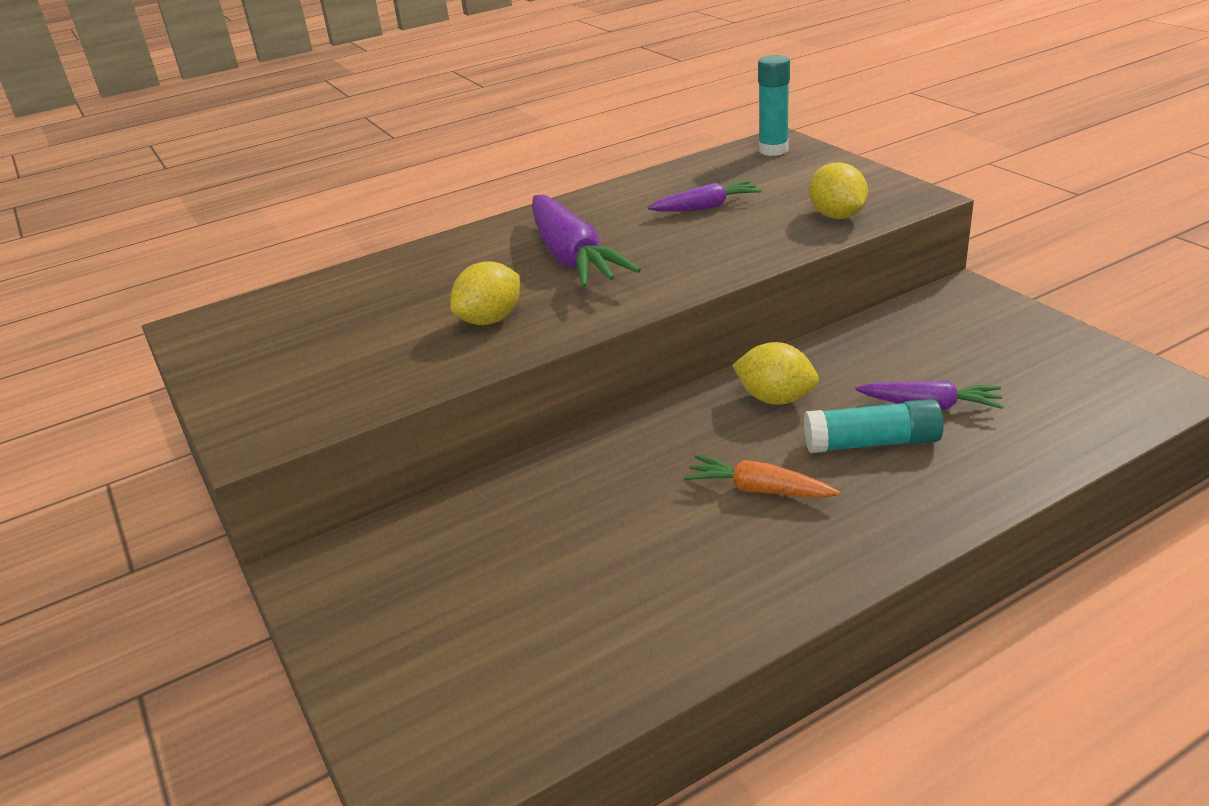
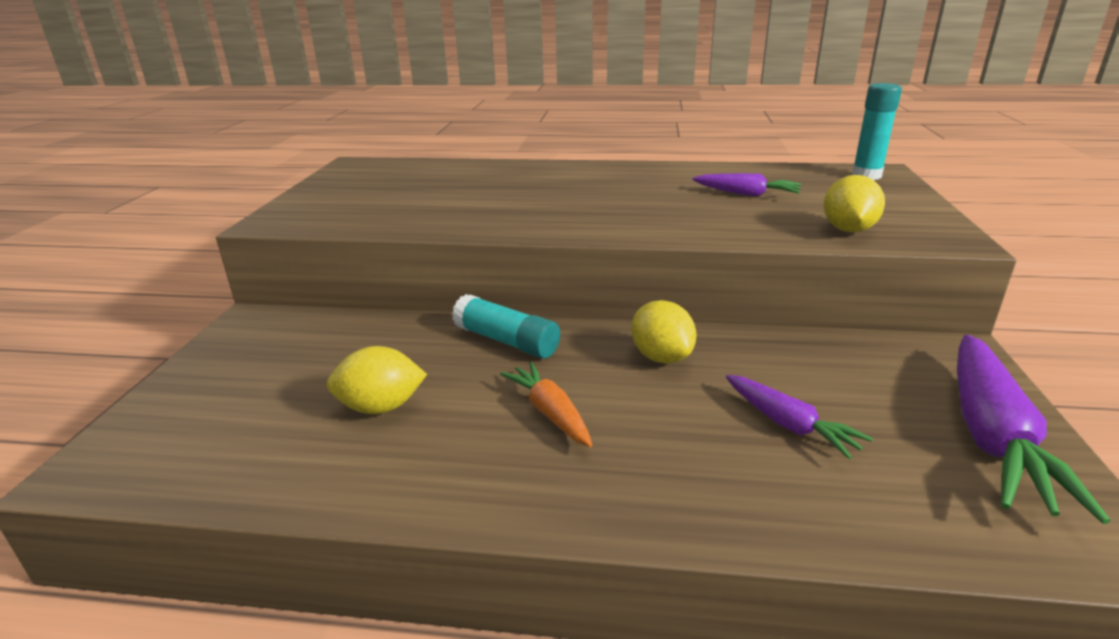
camera: 35 degrees right, 5 degrees down
(490, 320) = (489, 210): yellow lemon -> yellow lemon (381, 407)
(572, 257) = (600, 194): purple carrot -> purple carrot (992, 437)
(872, 443) = (691, 427): turquoise glue stick -> turquoise glue stick (507, 341)

